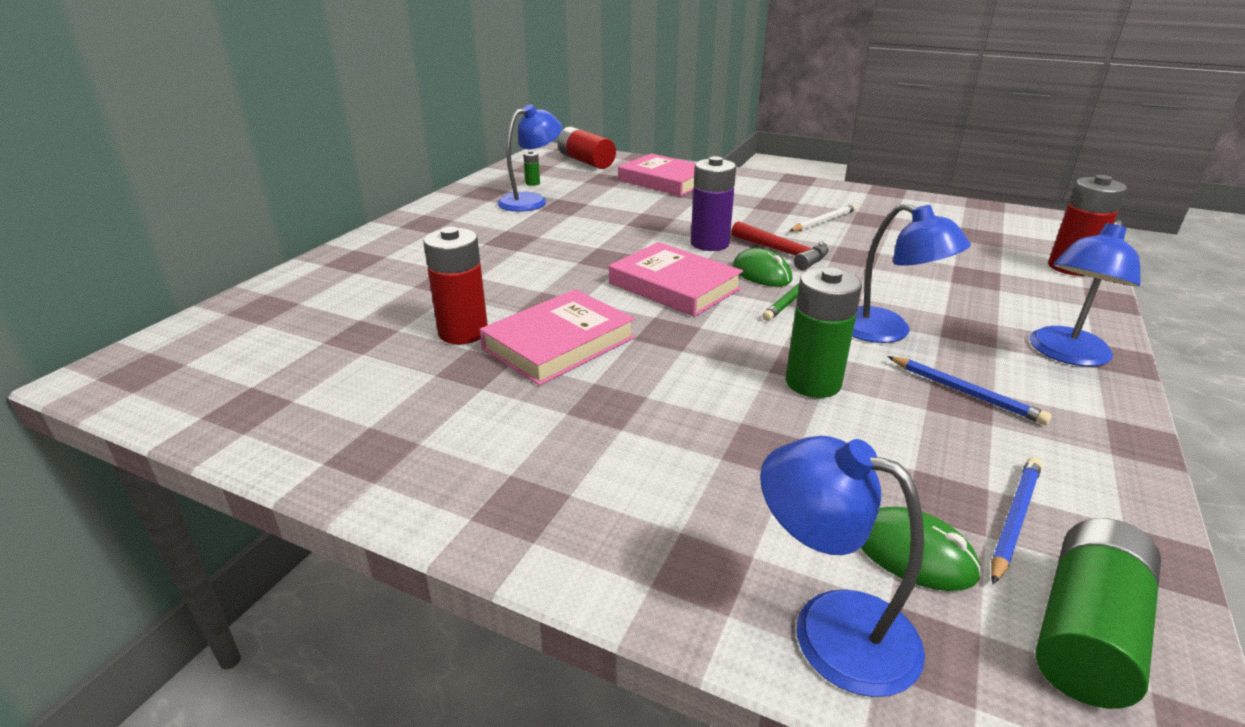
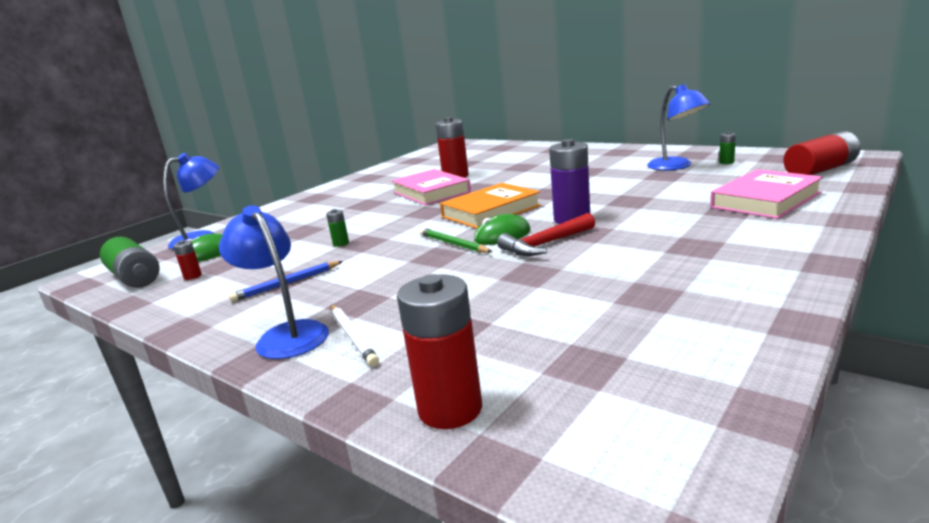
camera: 105 degrees right, 10 degrees down
(674, 286) = (491, 211): pink book -> orange book
(813, 383) = (341, 243): green battery -> green battery, size x0.46
(823, 221) = (637, 267): white pencil -> white pencil (353, 336)
(887, 331) = (379, 270): blue lamp -> none
(1014, 519) = (192, 276): blue pencil -> red battery

